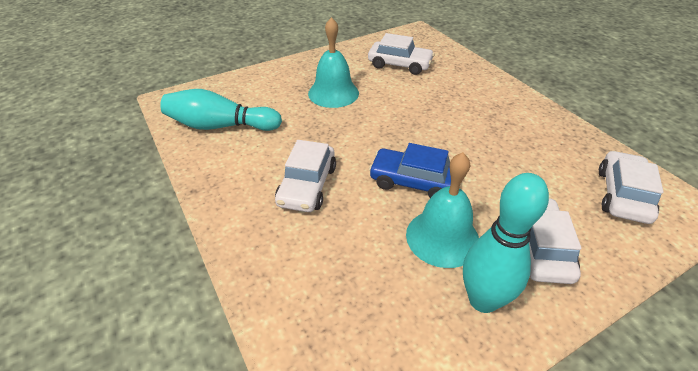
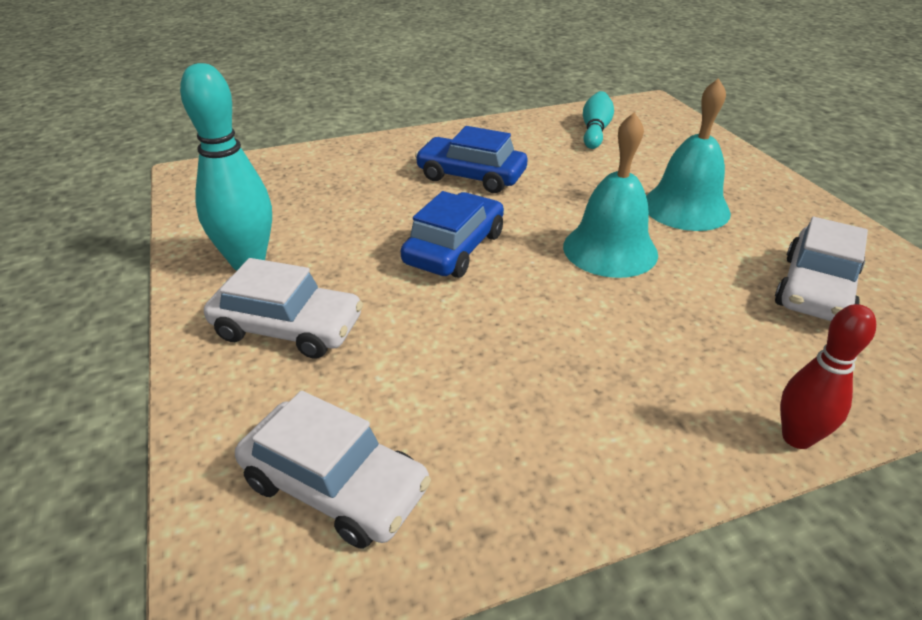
camera: 100 degrees right, 5 degrees down
(221, 126) = (595, 131): turquoise bowling pin -> turquoise bowling pin, size x0.63
(307, 186) = (471, 176): white car -> blue car
(442, 237) = (347, 253): turquoise bell -> turquoise bell (610, 249)
(499, 79) = (797, 438): none -> red bowling pin

